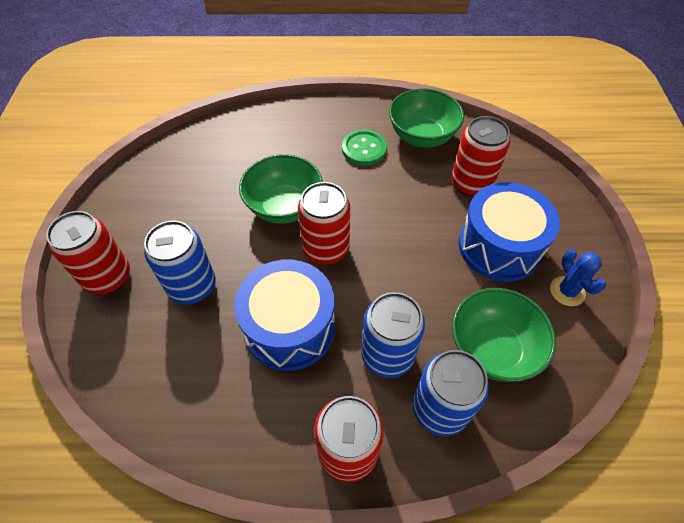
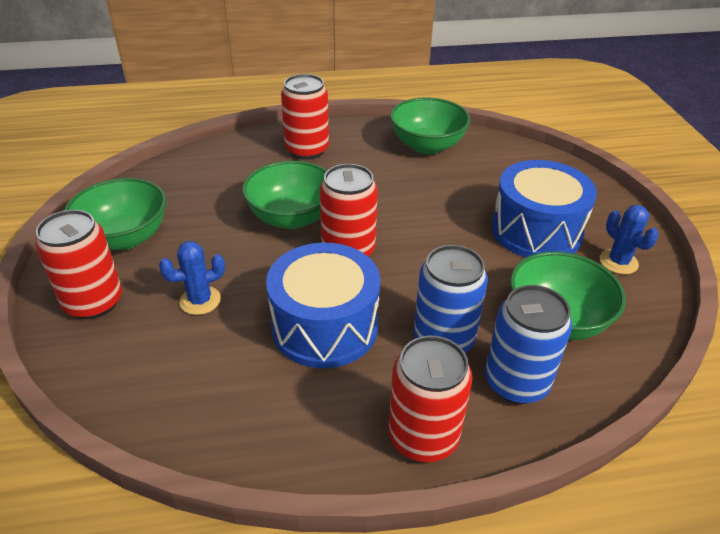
camera: 10 degrees left, 15 degrees down
(142, 213) = (125, 238): none -> green bowl
(192, 286) = (200, 300): blue can -> blue cactus
(364, 149) = (368, 161): green button -> none
(471, 184) = (490, 181): red can -> red can (307, 150)

